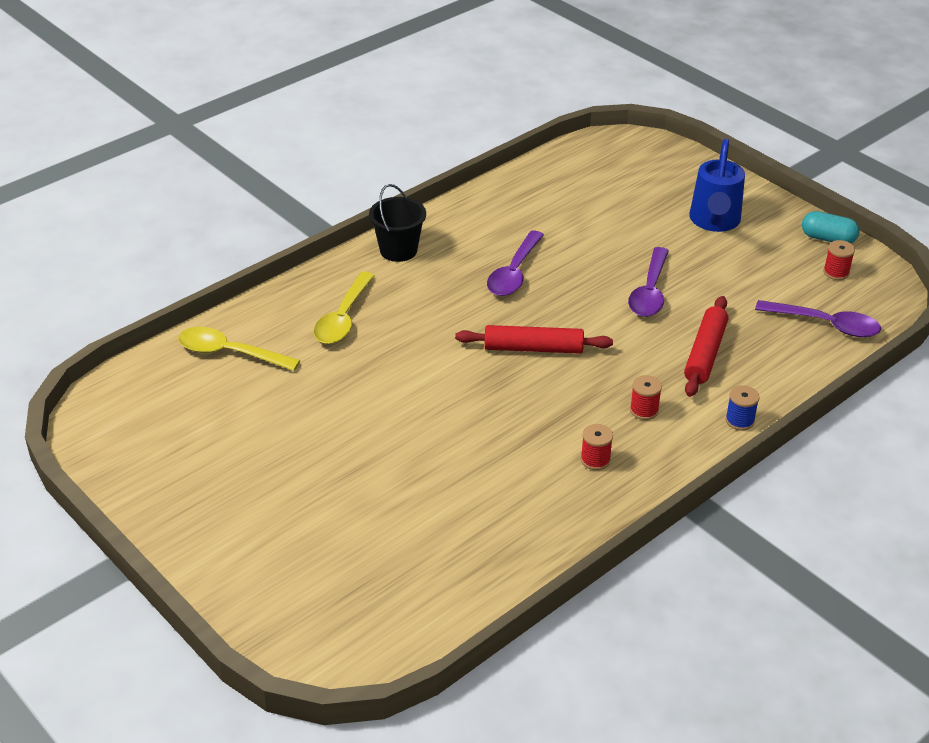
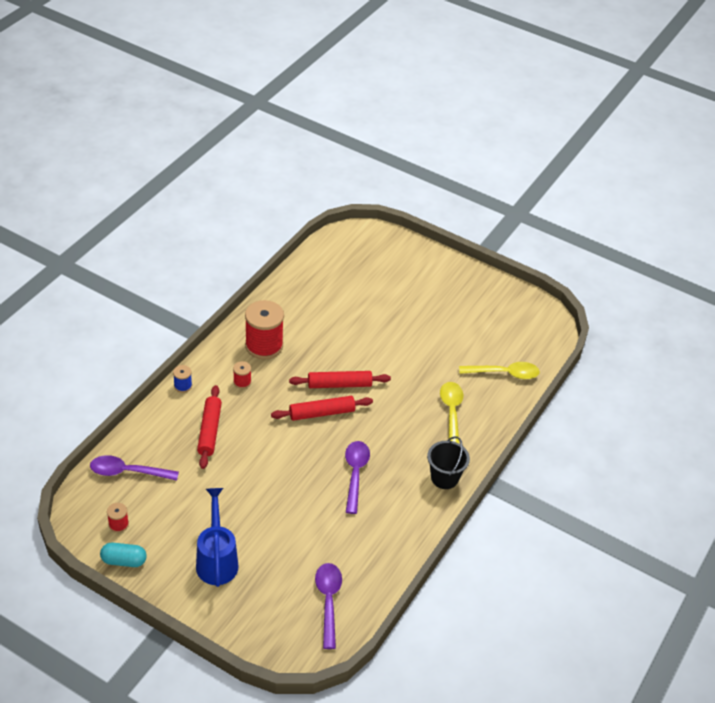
camera: 160 degrees right, 5 degrees up
(492, 381) = (339, 384): none -> red rolling pin
(595, 460) = (264, 346): red spool -> red spool, size x2.19
(650, 292) = (255, 476): purple spoon -> purple spoon (328, 601)

